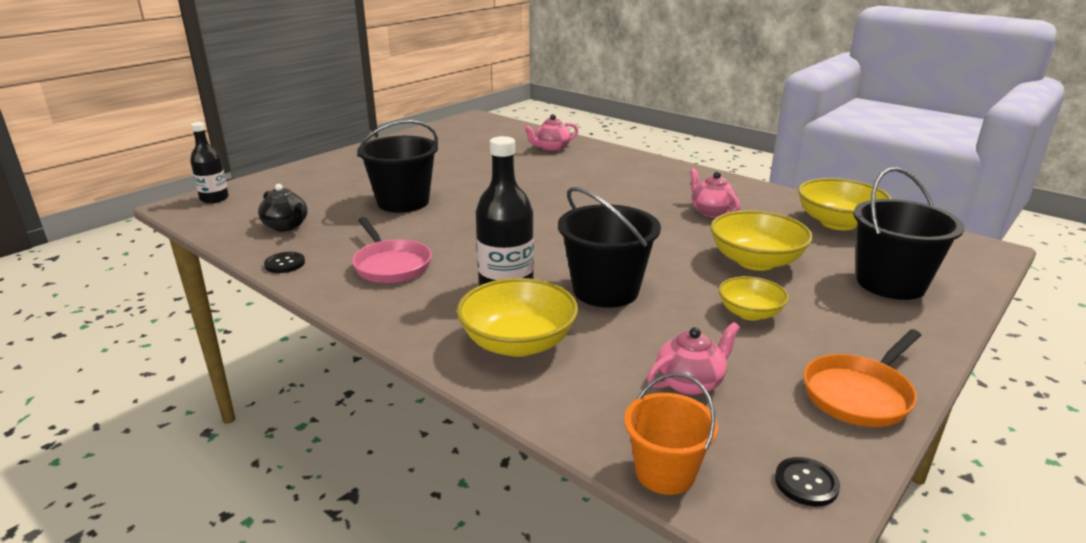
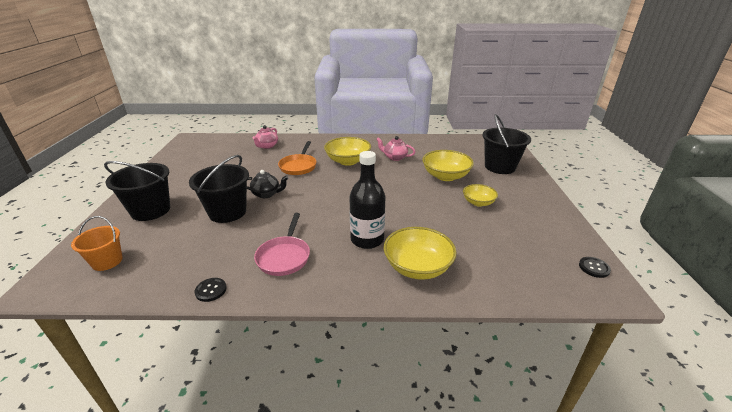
camera: 40 degrees left, 5 degrees up
(214, 198) = (65, 268): black bottle -> none
(286, 226) = (167, 263): black teapot -> black teapot (266, 194)
(391, 265) = (284, 257): pink pan -> pink pan turned 75 degrees clockwise
(605, 290) = (412, 218): black bucket -> black bucket (151, 210)
(665, 472) = (556, 294): orange bucket -> orange bucket (107, 261)
(690, 382) = (505, 247): pink teapot -> none
(838, 223) = (447, 145): yellow bowl -> yellow bowl (348, 161)
(859, 394) = (556, 220): orange pan -> orange pan (298, 166)

